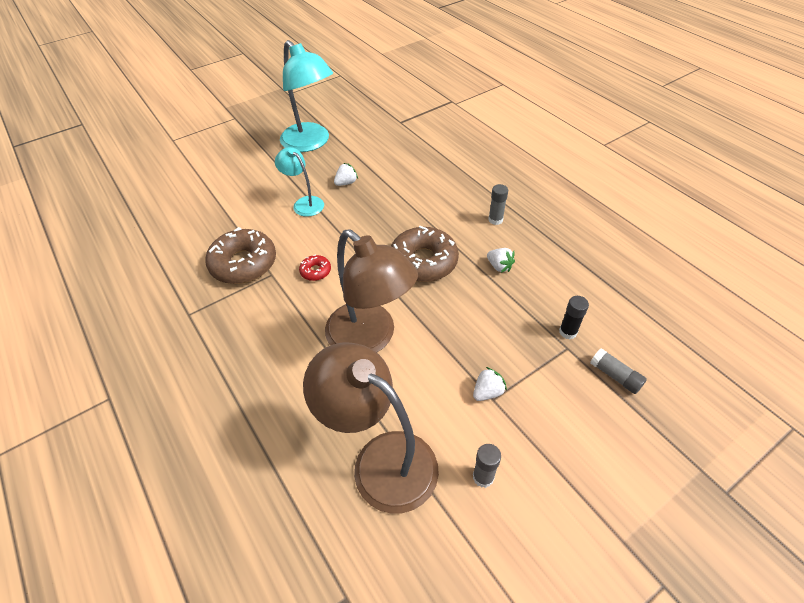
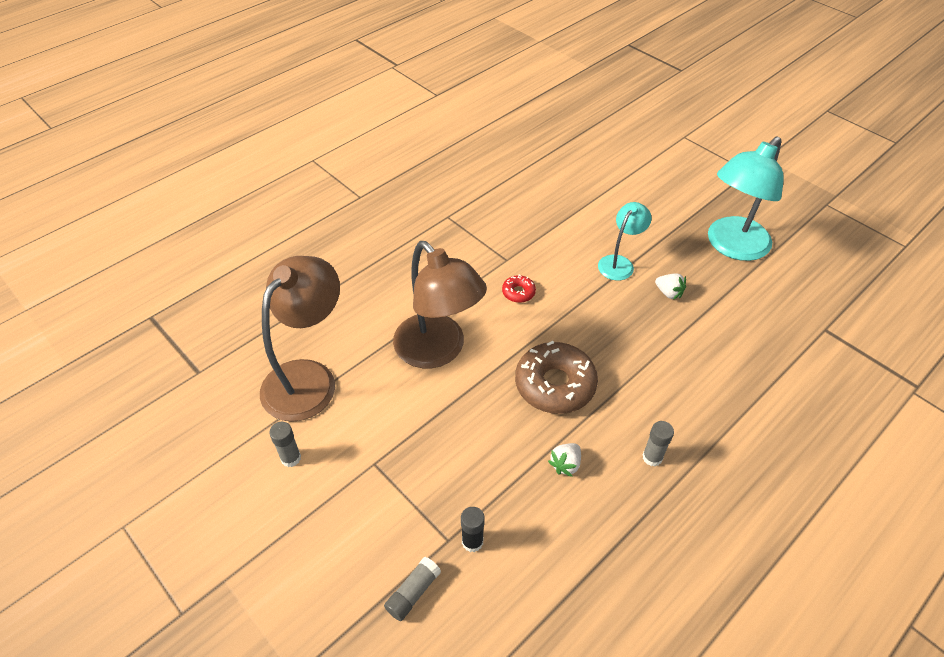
camera: 80 degrees right, 0 degrees up
(243, 263) = (516, 236): brown donut -> none
(370, 338) = (438, 351): brown lamp -> brown lamp turned 75 degrees counterclockwise
(487, 392) = (382, 458): white strawberry -> none

